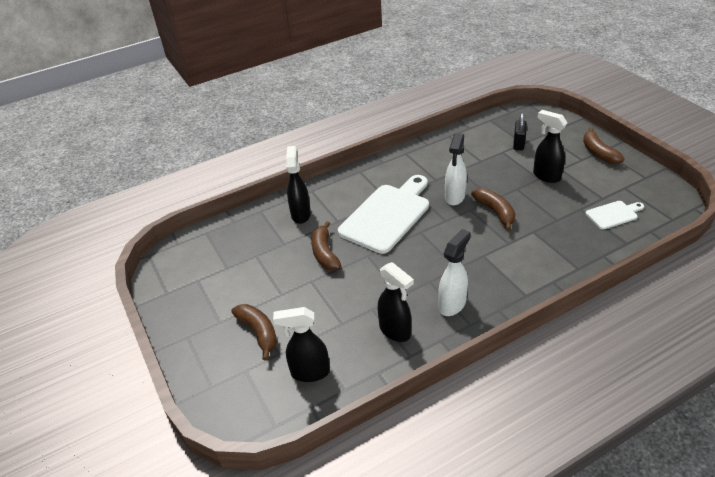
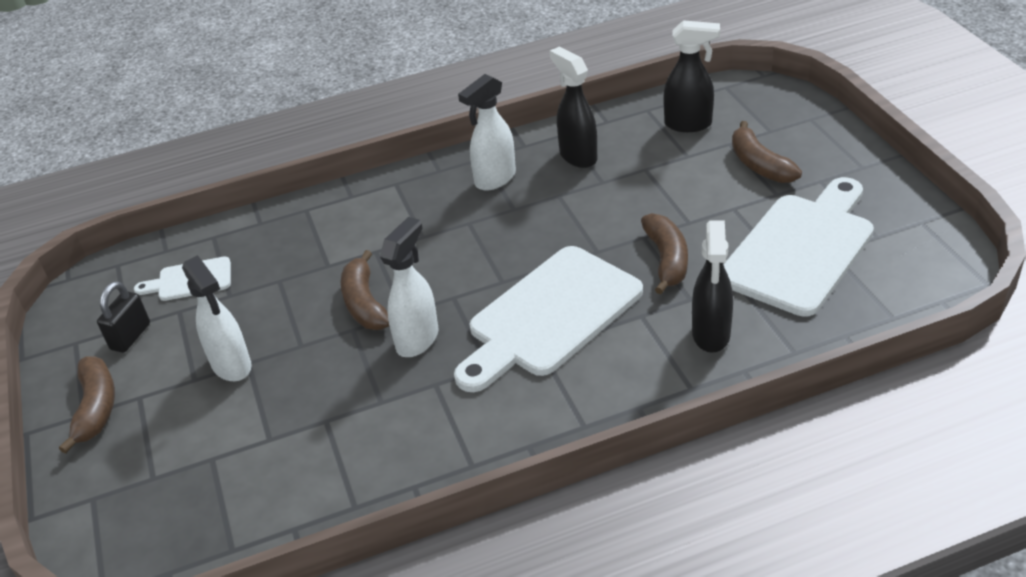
camera: 170 degrees left, 0 degrees up
(244, 267) = (801, 249): none -> white cutting board
(518, 144) = (223, 456): black padlock -> black padlock (130, 336)
(546, 176) = (232, 366): black spray bottle -> white spray bottle

